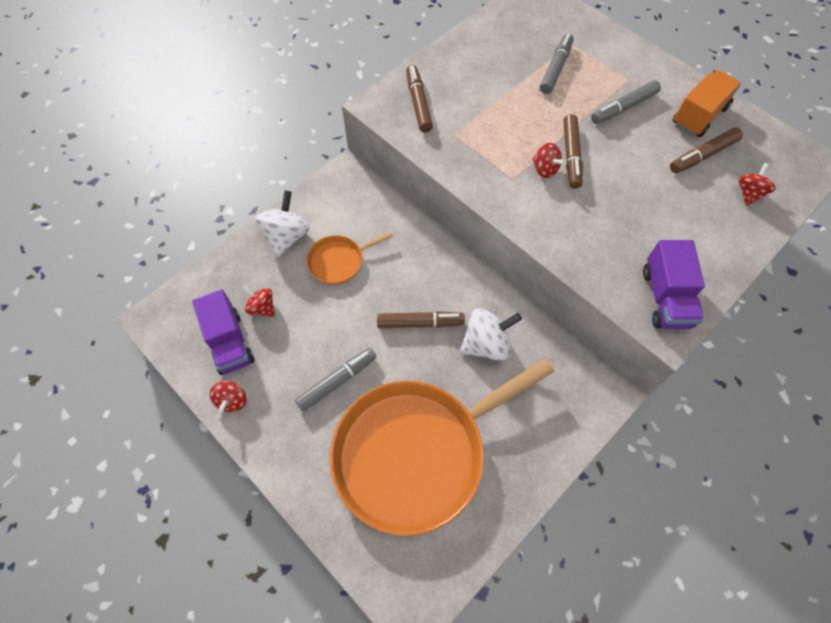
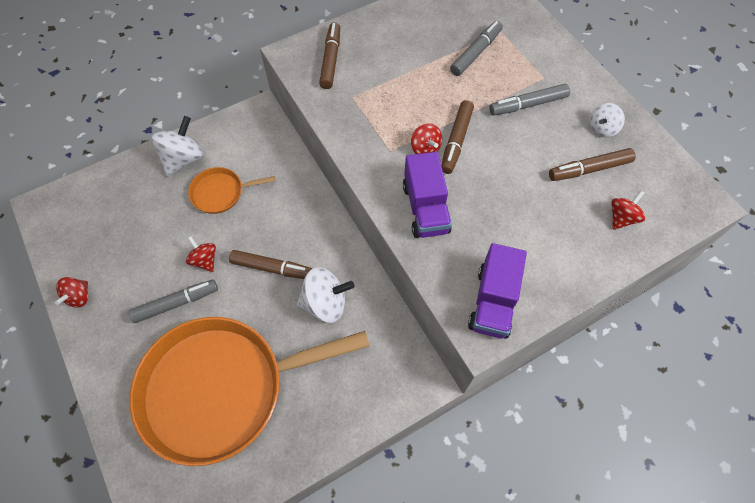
camera: 15 degrees right, 0 degrees up
(229, 342) = (97, 243): purple truck -> purple truck (425, 208)
(262, 307) = (137, 219): red spinning top -> red spinning top (205, 260)
(699, 116) = (602, 129): orange truck -> white spinning top

